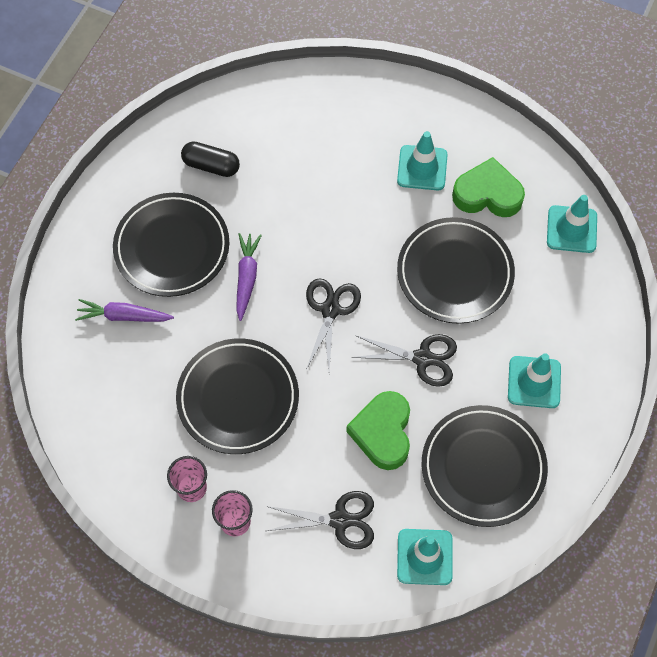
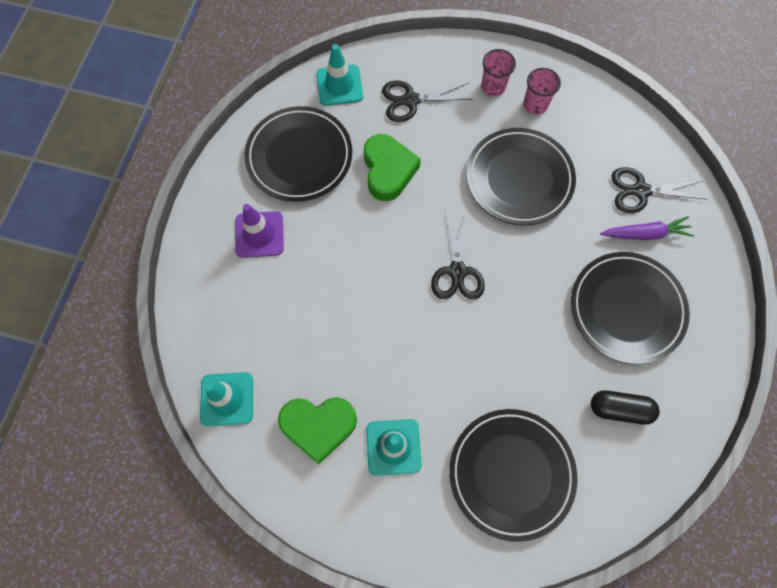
camera: 170 degrees right, 5 degrees up
(246, 278) = (544, 289): purple carrot -> none
(422, 358) = (363, 239): black scissors -> black scissors (640, 191)
(455, 273) = (343, 329): black plate -> black plate (511, 473)
(534, 382) = (259, 234): turquoise traffic cone -> purple traffic cone

